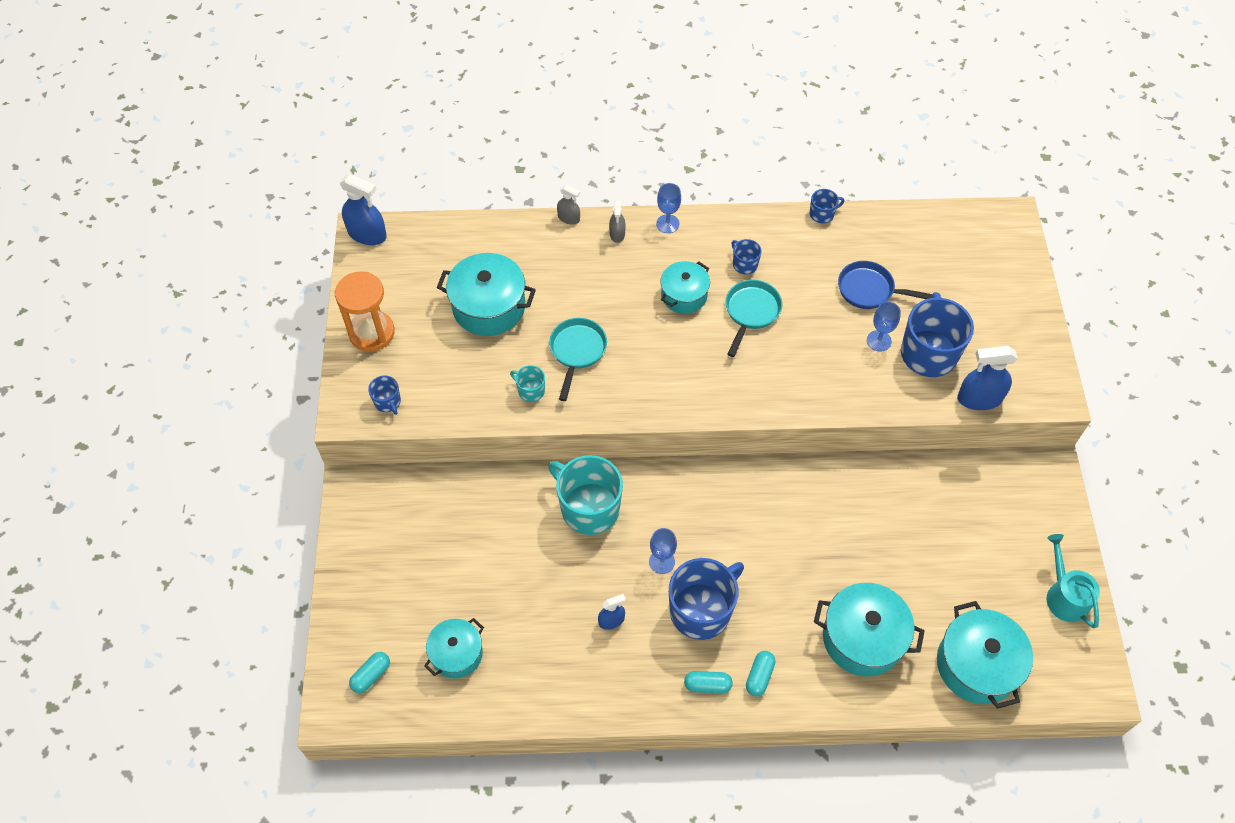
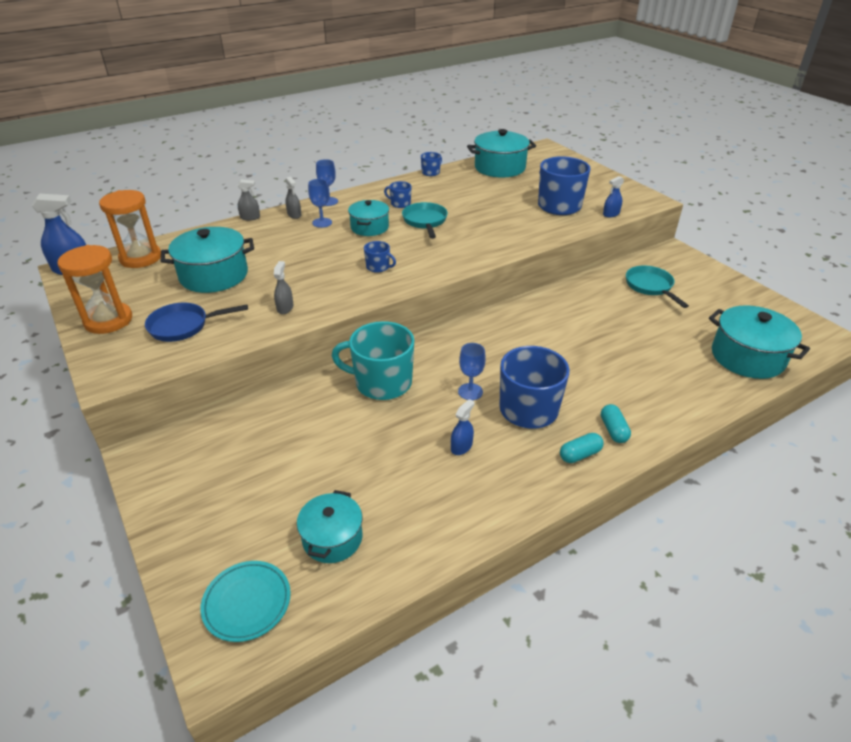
camera: 30 degrees left, 20 degrees down
(371, 675) = (247, 603): turquoise capsule -> turquoise plate
(388, 402) = (150, 357): blue mug -> blue mug (378, 267)
(433, 244) = (140, 258): none -> orange hourglass
(530, 390) = (285, 308): turquoise mug -> grey spray bottle
(577, 352) = (309, 276): turquoise pan -> turquoise pan (650, 287)
(862, 638) = (660, 374): turquoise pot -> turquoise pot (499, 168)
(870, 290) = (493, 192): blue pan -> blue pan (183, 326)
(879, 341) = (522, 209): blue goblet -> blue goblet (322, 222)
(979, 398) = (611, 214): blue spray bottle -> blue spray bottle, size x0.56
(1064, 596) = (753, 302): turquoise watering can -> none

